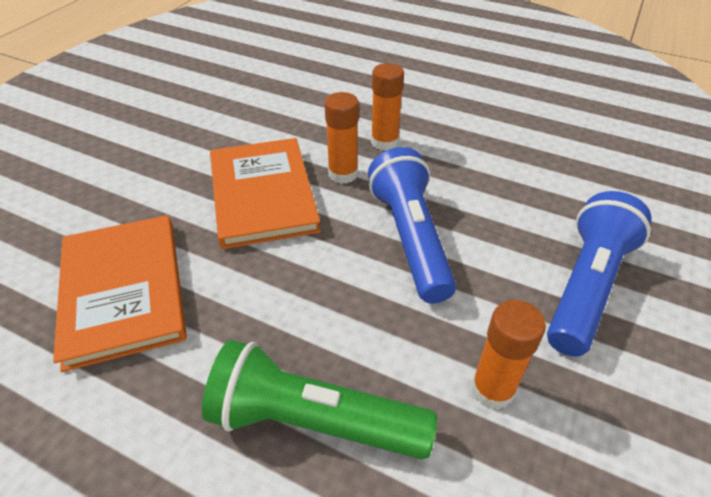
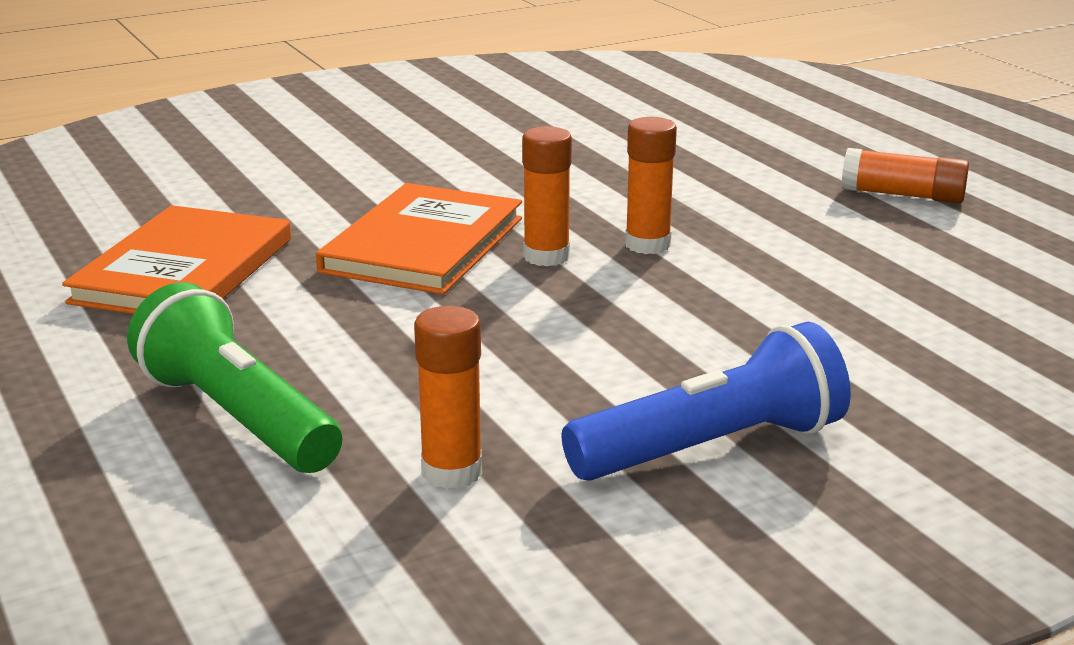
camera: 35 degrees right, 20 degrees down
(410, 238) = (545, 333): blue flashlight -> none
(458, 61) = (902, 195): none -> orange glue stick

